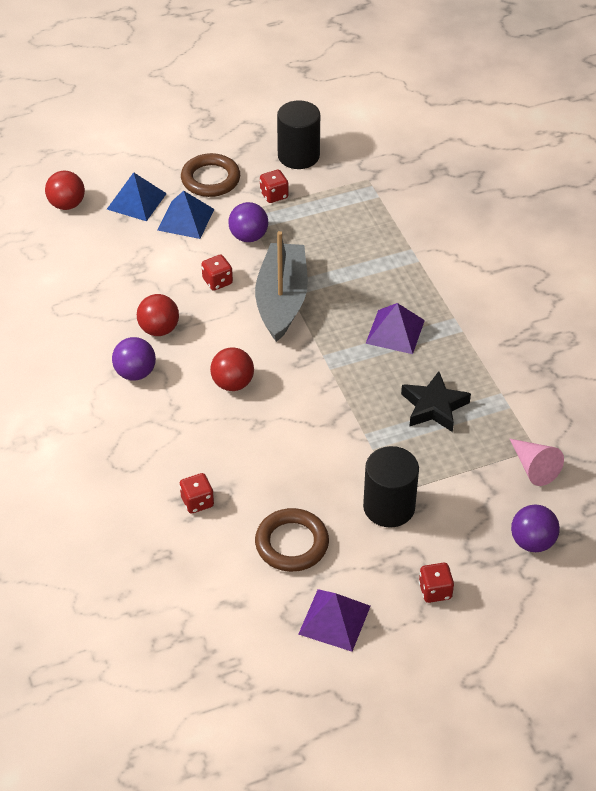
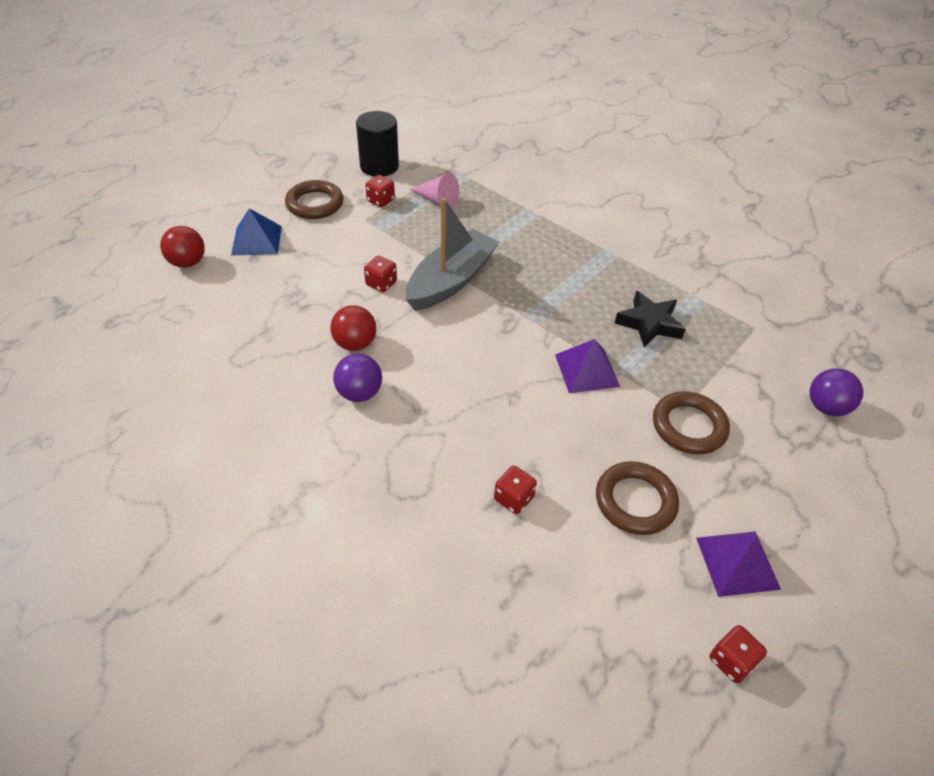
camera: 30 degrees left, 0 degrees up
(186, 219) = (314, 242): blue pyramid -> none
(232, 383) = (461, 368): red ball -> none
(248, 237) = (382, 239): purple ball -> none
(281, 300) = (451, 280): grey boat -> grey boat turned 60 degrees clockwise
(389, 507) = (689, 426): black cylinder -> brown ring
(395, 331) = (566, 274): purple pyramid -> purple pyramid (587, 370)
(435, 591) = (794, 489): red dice -> red dice (731, 661)
(533, 467) = (768, 343): pink cone -> pink cone (437, 200)

